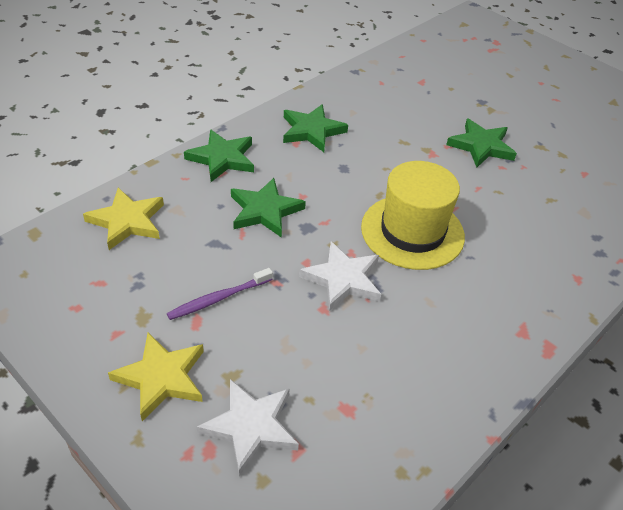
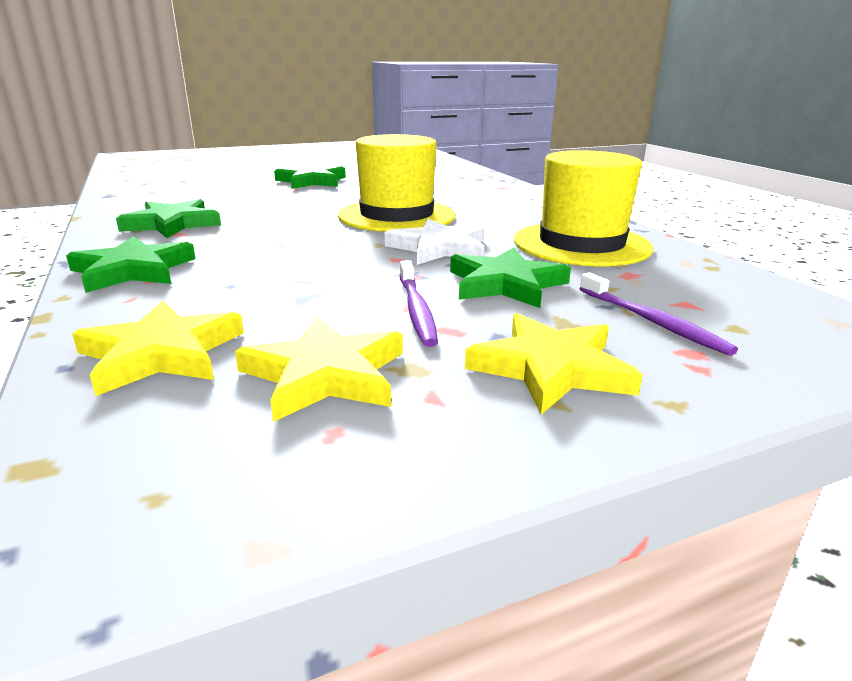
camera: 65 degrees left, 20 degrees down
(125, 286) = (325, 375): none -> yellow star
(251, 427) = (653, 322): white star -> purple toothbrush
(265, 211) = (279, 263): green star -> green star (505, 284)
(410, 369) = (581, 244): none -> yellow hat

